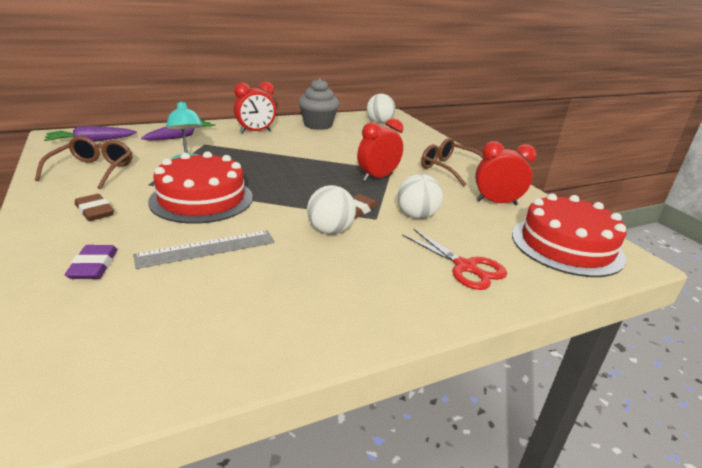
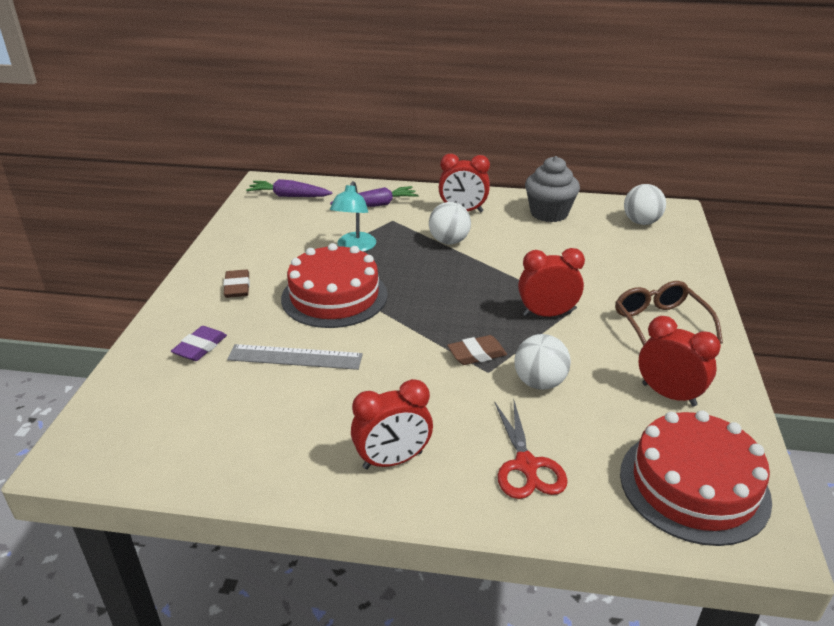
camera: 35 degrees right, 5 degrees up
(93, 170) = (266, 236): brown glasses -> none
(330, 230) = (424, 372): white ball -> white ball (449, 241)
(370, 296) = (393, 460): none -> red clock

